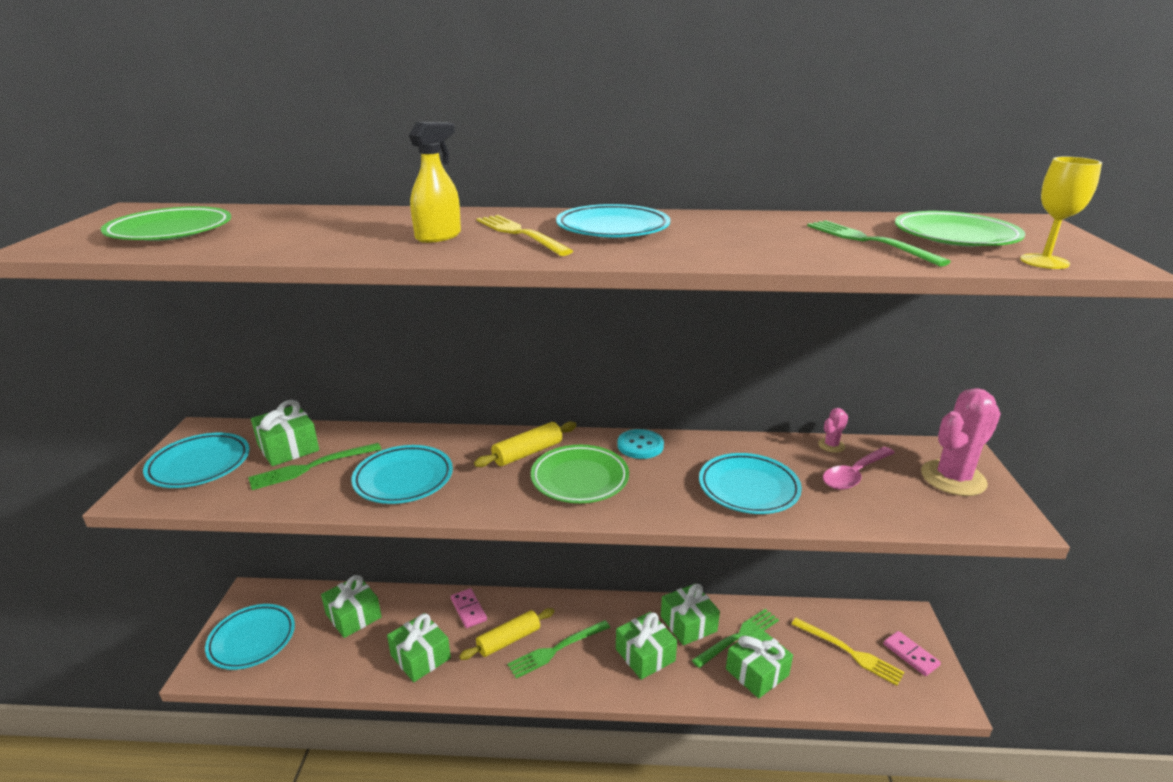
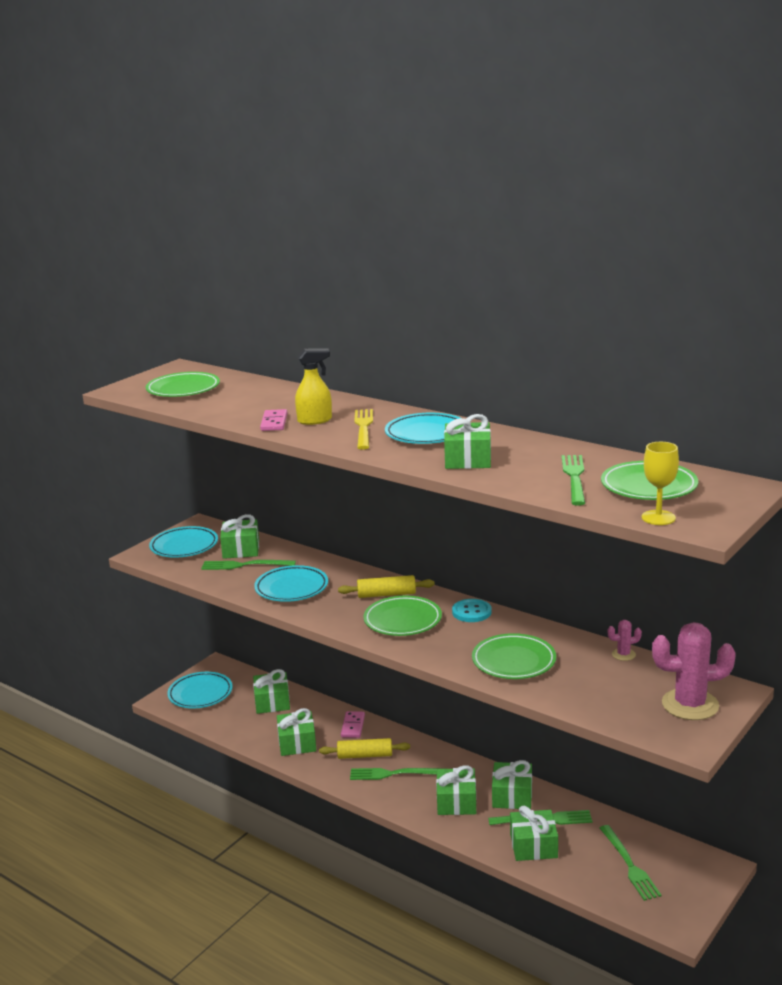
camera: 35 degrees right, 5 degrees down
(717, 244) = (468, 459): none -> green gift
(748, 488) = (513, 661): turquoise plate -> green plate
(849, 652) = (629, 865): yellow fork -> green fork
(854, 475) = (610, 678): pink spoon -> none
(910, 655) = (684, 888): pink domino -> pink domino (274, 422)

